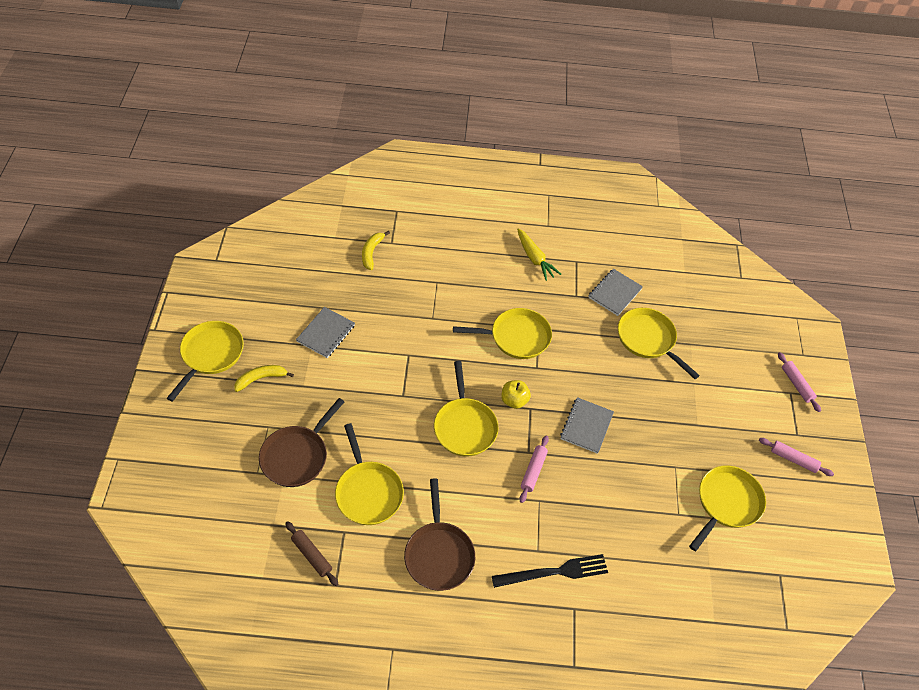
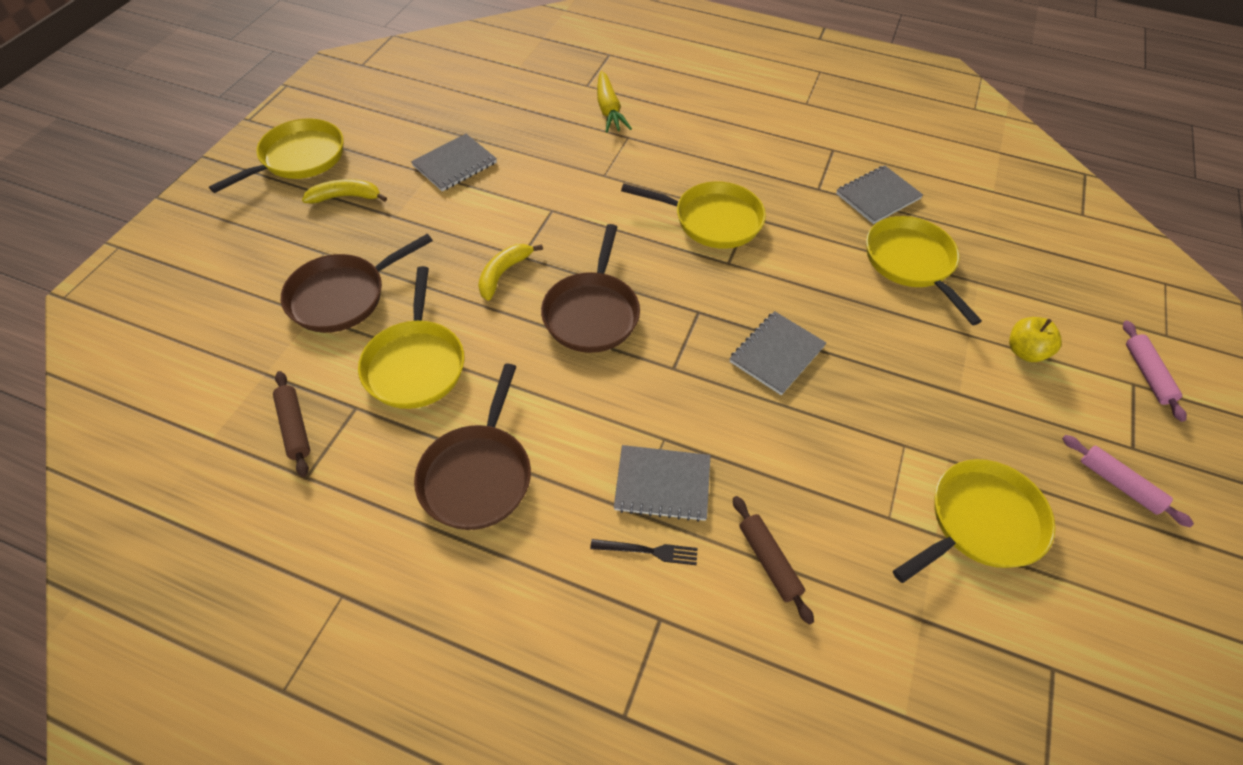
camera: 20 degrees right, 0 degrees up
(371, 252) = (556, 91): yellow banana -> yellow banana (503, 273)
(464, 426) = (592, 313): yellow pan -> brown pan
(514, 400) = (678, 296): yellow apple -> yellow apple (1025, 351)
(533, 471) = (671, 395): pink rolling pin -> none
(534, 258) = (774, 136): yellow carrot -> yellow carrot (609, 110)
(548, 529) = (662, 484): none -> grey notebook
(554, 572) = (648, 551): black fork -> black fork, size x0.54
(621, 558) = (769, 561): none -> brown rolling pin

